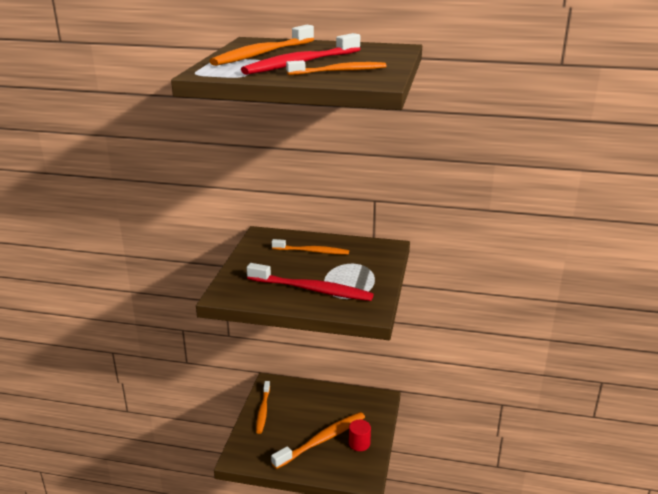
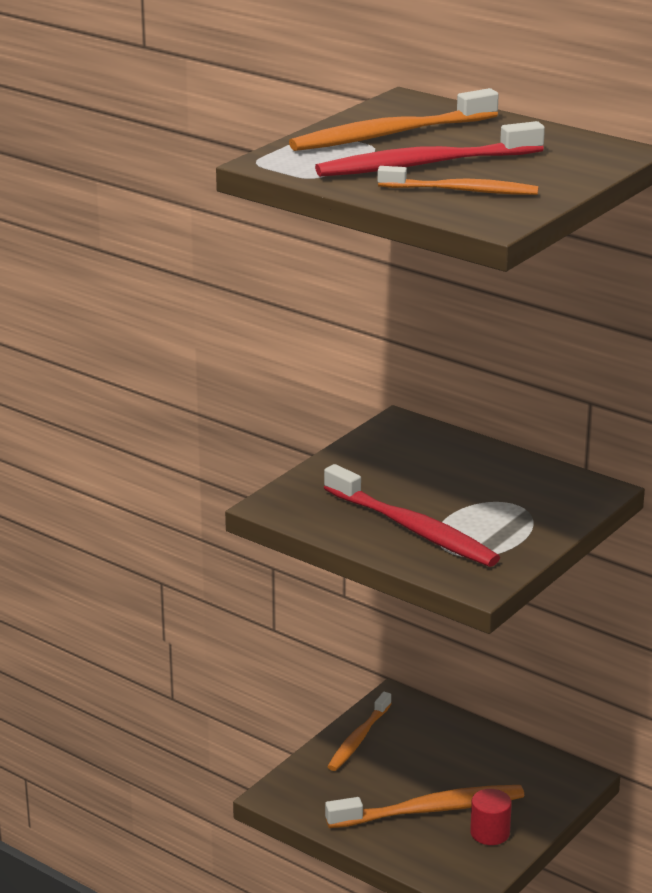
camera: 25 degrees right, 0 degrees up
(312, 251) = (460, 469): orange toothbrush -> none

